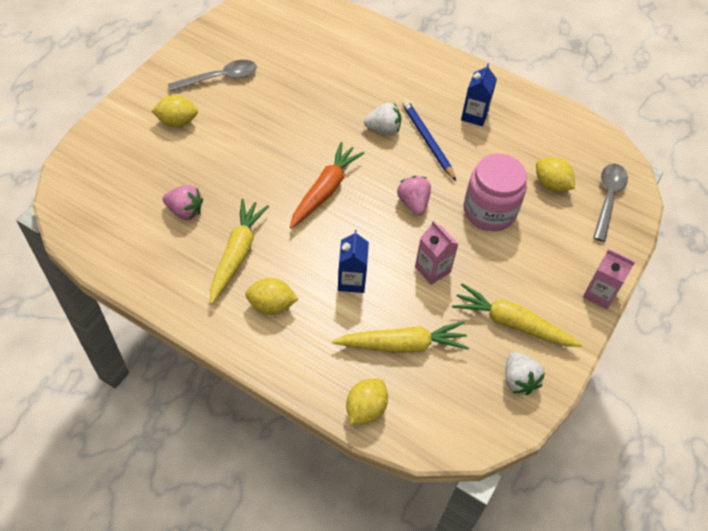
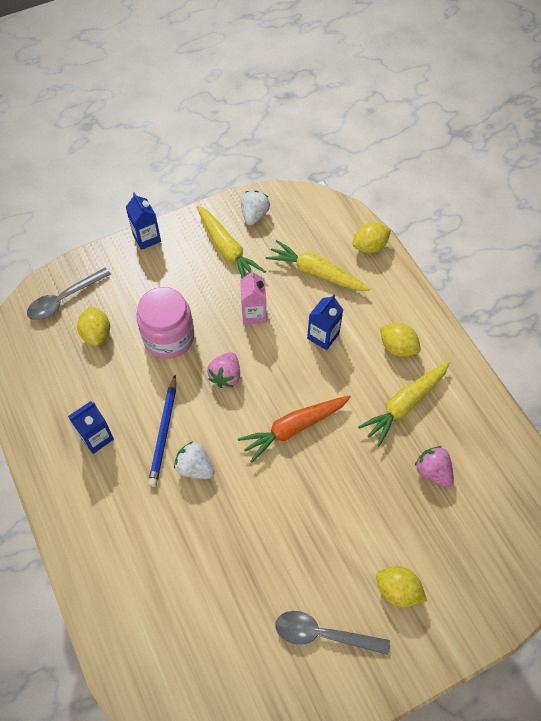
camera: 145 degrees left, 5 degrees up
(599, 293) = (147, 238): pink carton -> blue carton

